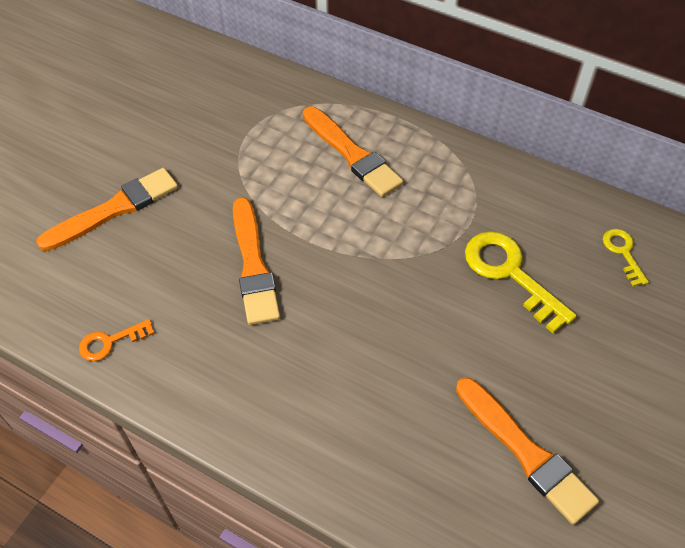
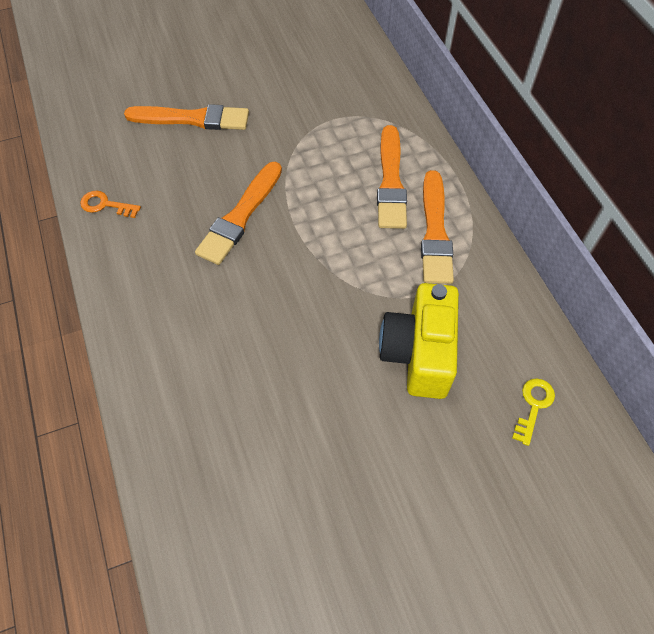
camera: 40 degrees right, 5 degrees up
(510, 274) = (418, 353): yellow key -> yellow camera
(525, 452) = (288, 491): orange brush -> orange brush (435, 232)

